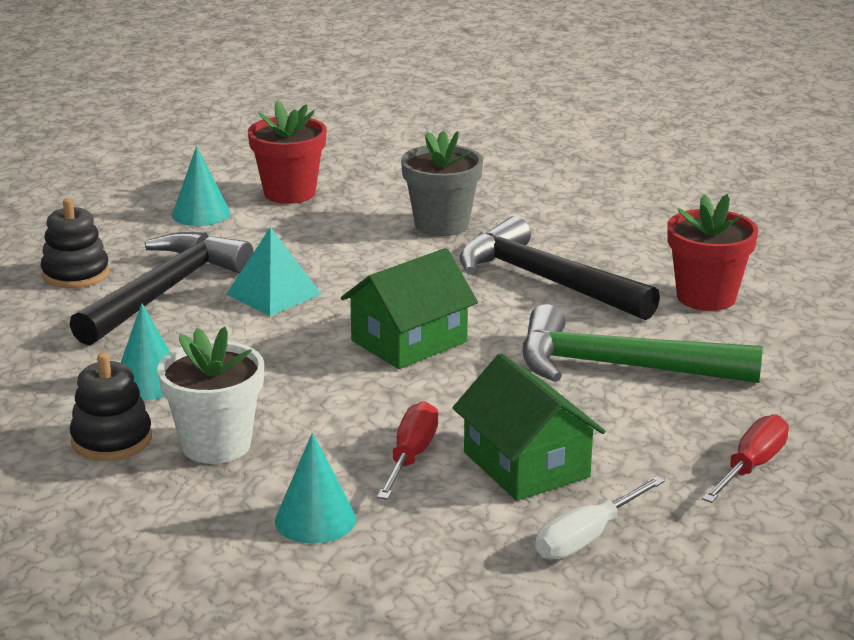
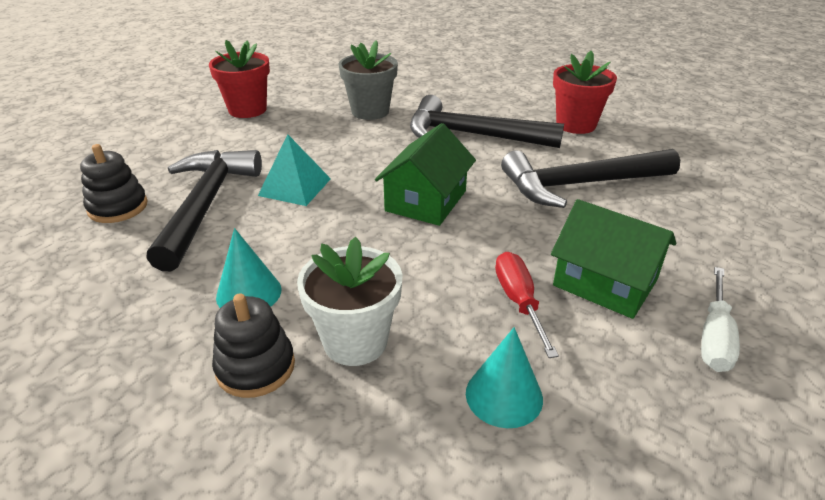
camera: 25 degrees left, 10 degrees up
(201, 213) = (192, 137): turquoise cone -> none
(620, 367) = (580, 184): green hammer -> black hammer
(751, 467) = (739, 238): red screwdriver -> none

